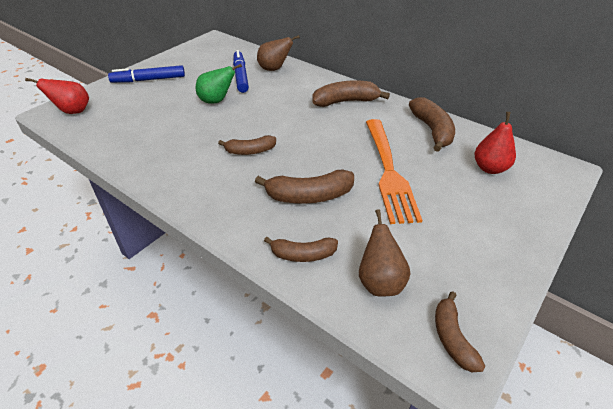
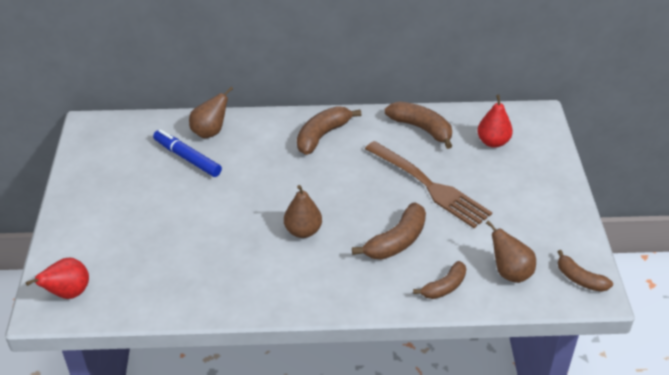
camera: 40 degrees left, 0 degrees up
(149, 80) = (94, 213): blue marker -> none
(217, 101) = (203, 199): green pear -> none
(250, 151) = (303, 231): brown banana -> brown pear
(388, 171) = (428, 186): orange fork -> brown fork

